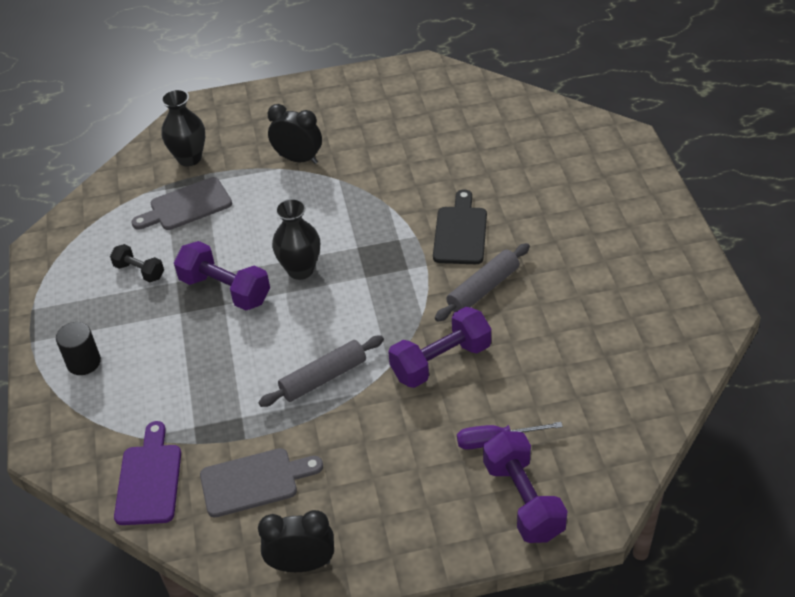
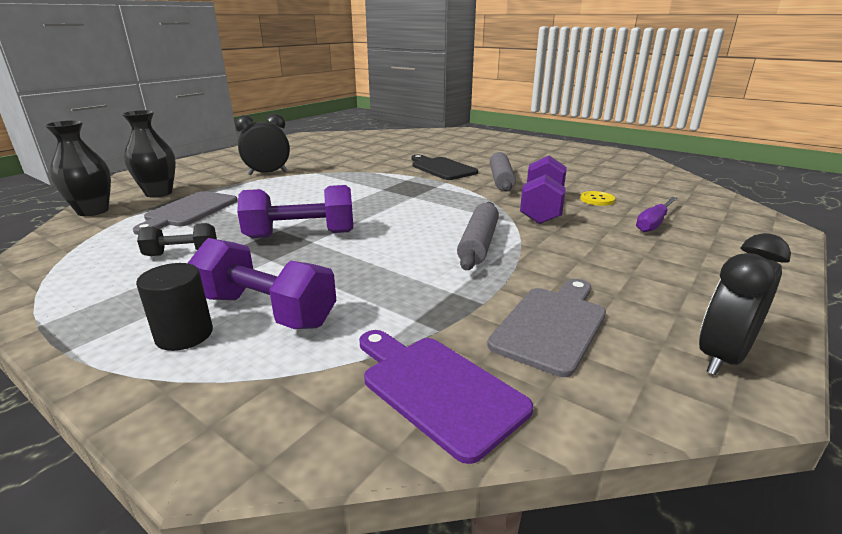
camera: 45 degrees left, 20 degrees down
(300, 270) = (355, 208): black vase -> black vase (93, 211)
(512, 378) = (597, 199): none -> yellow button
(523, 500) = (734, 238): purple dumbbell -> purple dumbbell (266, 310)

